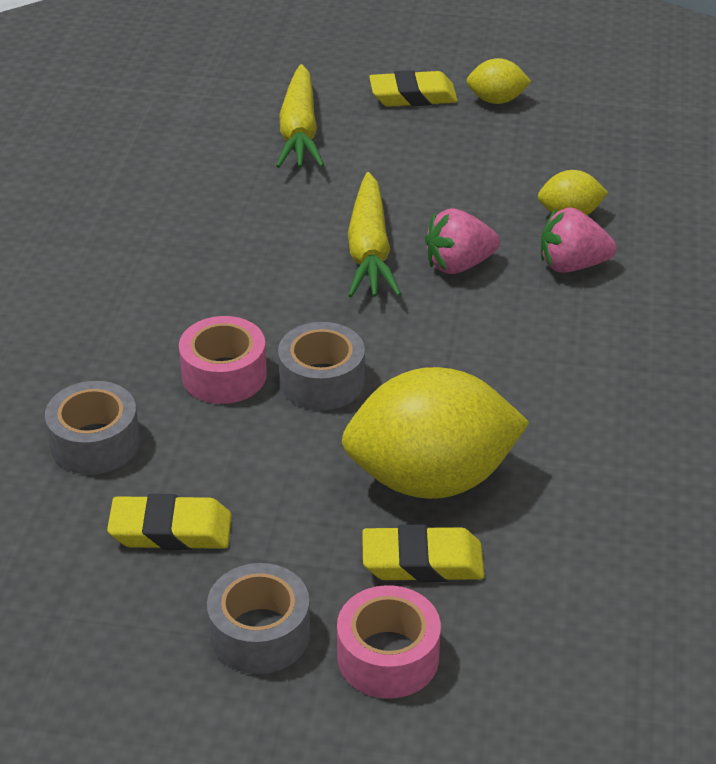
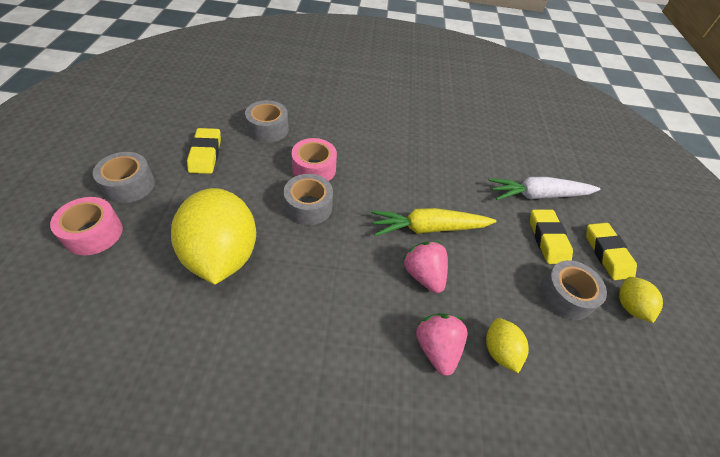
camera: 80 degrees right, 10 degrees up
(299, 131) = (538, 195): yellow carrot -> white carrot
(422, 562) = (157, 249): yellow eraser -> yellow eraser (547, 239)
(484, 146) = (565, 296): none -> grey tape

